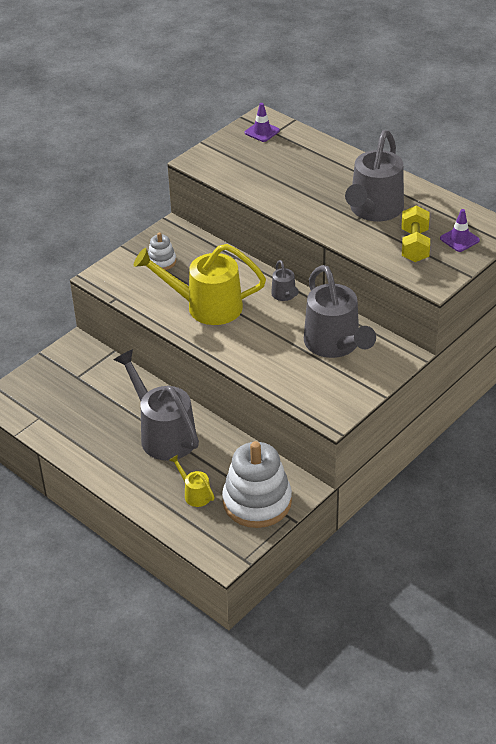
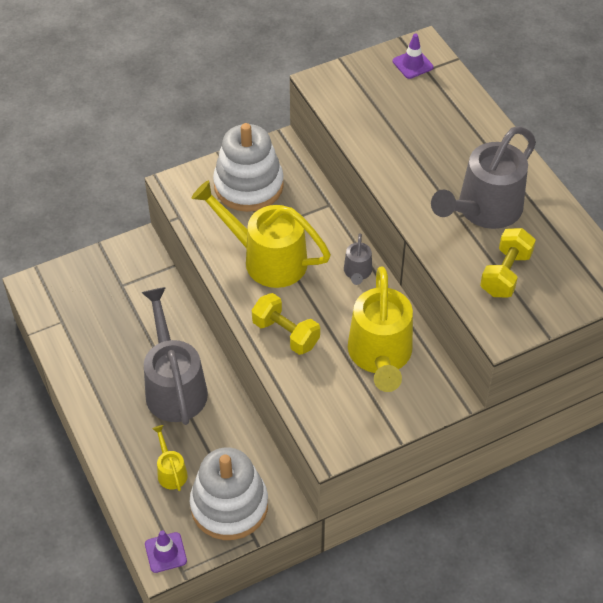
camera: 20 degrees right, 10 degrees up
(161, 261) = (248, 186): white stacking toy -> white stacking toy, size x2.10
(251, 352) = (286, 334): none -> yellow dumbbell
(335, 345) = (380, 356): grey watering can -> yellow watering can
(459, 239) = (562, 282): purple traffic cone -> purple traffic cone (165, 552)

